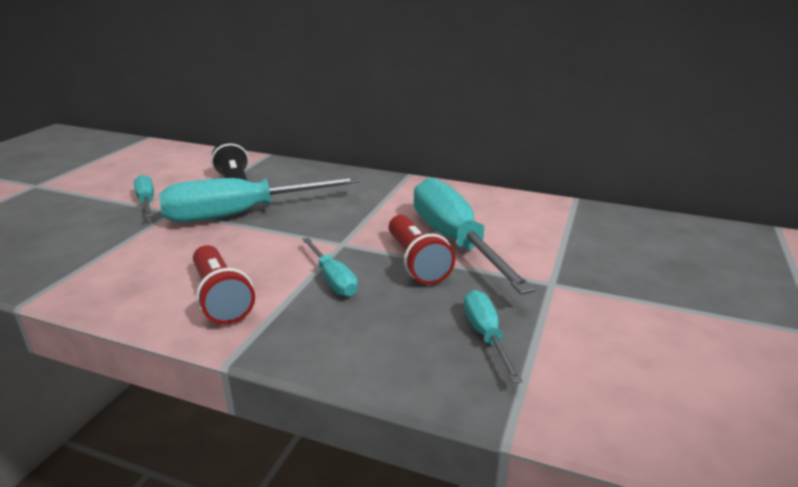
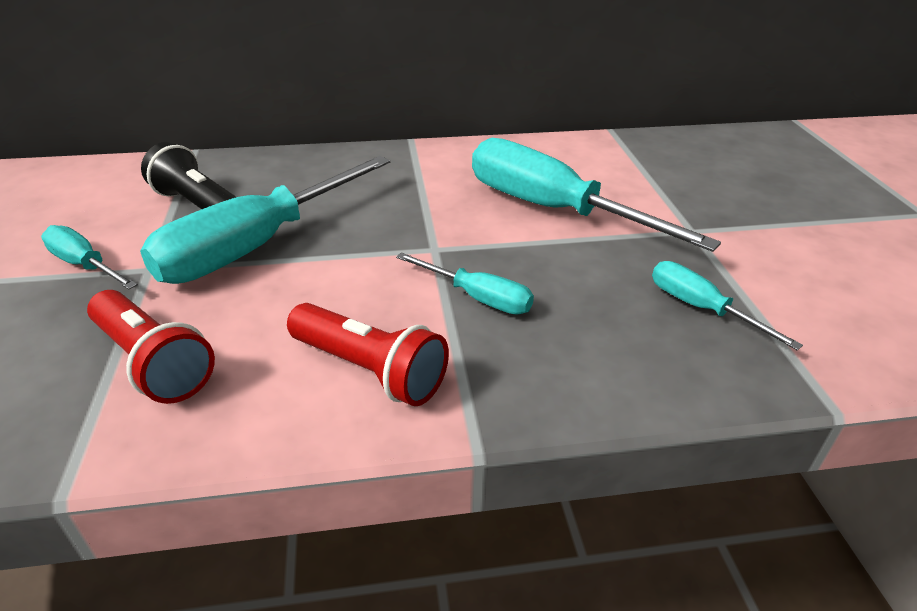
camera: 30 degrees left, 10 degrees up
(416, 262) = (543, 247): red flashlight -> red flashlight (153, 363)

